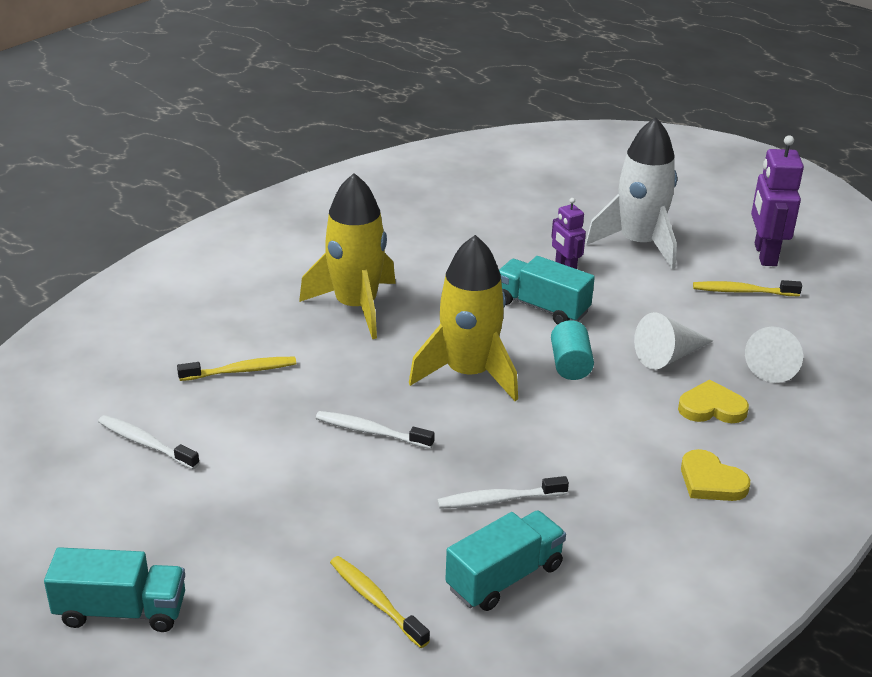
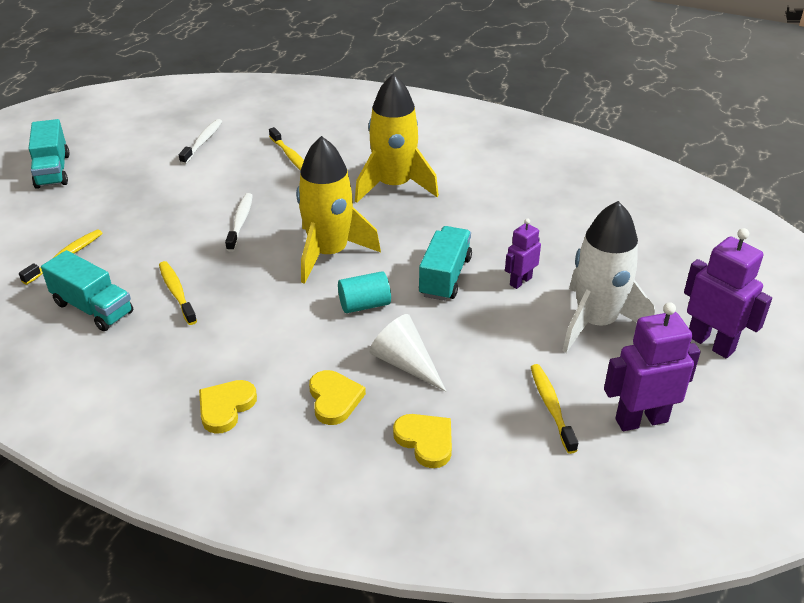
camera: 75 degrees right, 5 degrees up
(498, 500) = (177, 292): white toothbrush -> yellow toothbrush
(680, 200) = (711, 343): none -> purple robot
(775, 364) = (425, 441): white cone -> yellow heart

